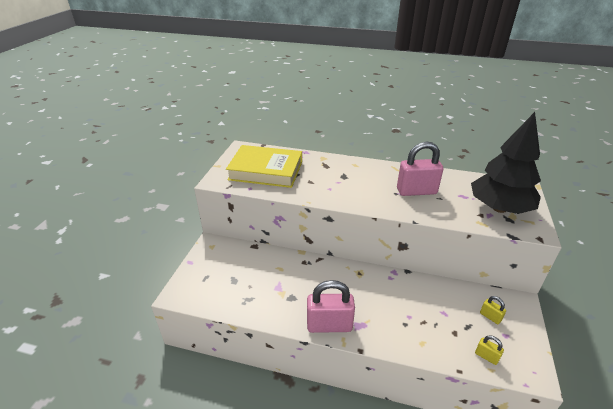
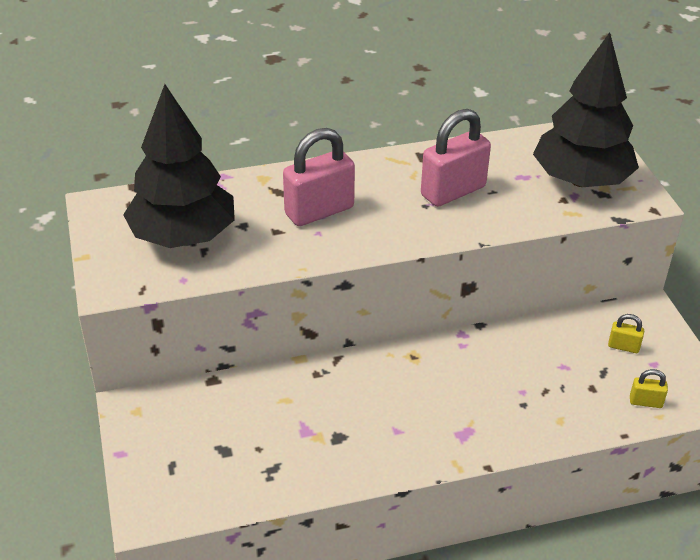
camera: 30 degrees left, 5 degrees up
(266, 170) = (183, 236): yellow book -> black tree
(329, 325) = (423, 452): pink padlock -> pink padlock (319, 211)

